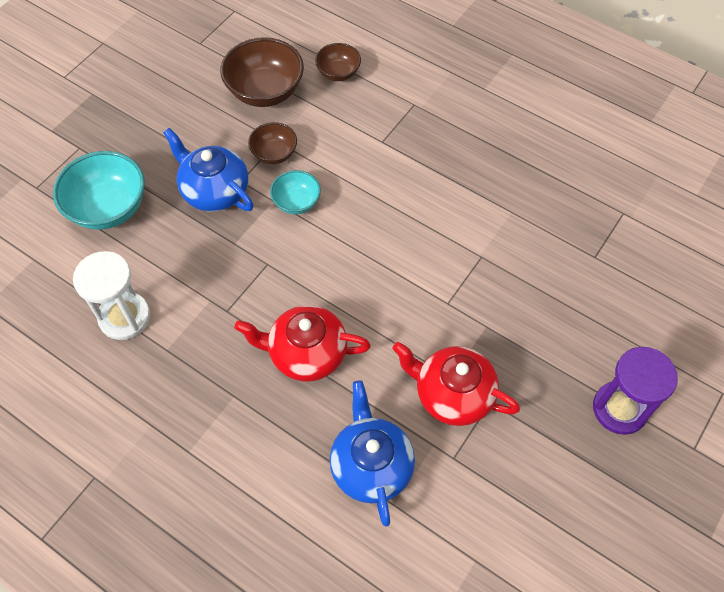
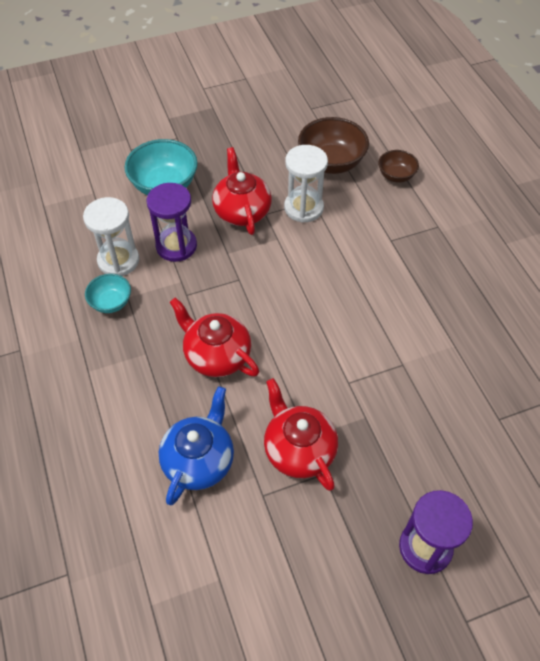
camera: 35 degrees right, 5 degrees down
(175, 266) = (176, 246): none -> purple hourglass
(214, 191) = (242, 211): blue teapot -> red teapot
(274, 154) = (303, 208): brown bowl -> white hourglass
(296, 202) = (293, 249): turquoise bowl -> turquoise bowl (111, 302)

